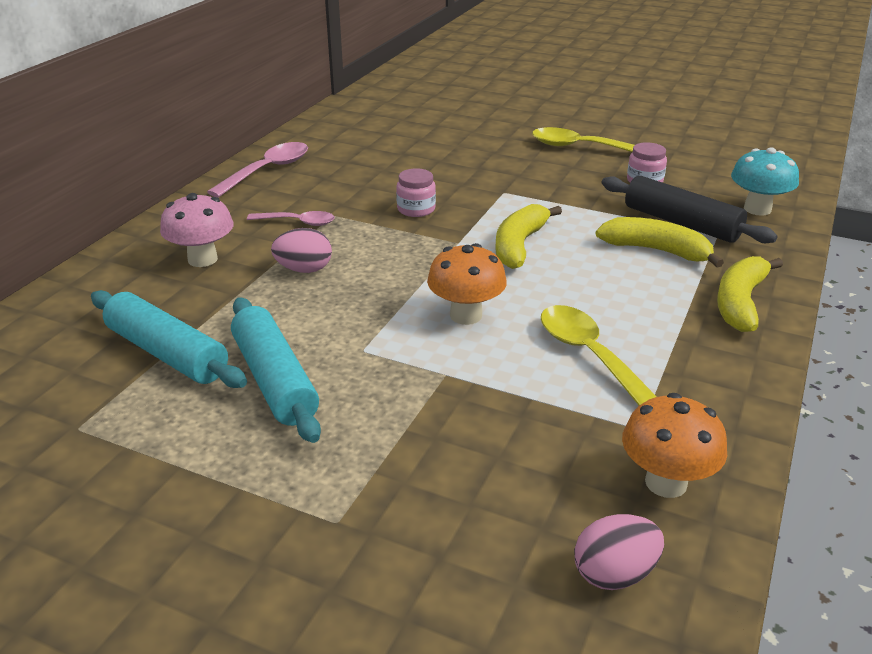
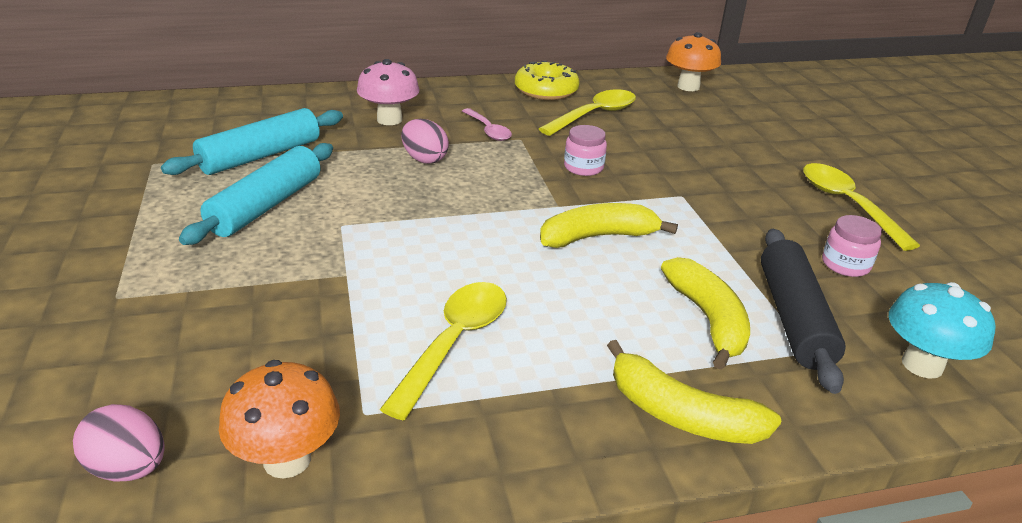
camera: 50 degrees right, 0 degrees up
(167, 353) = (260, 156): turquoise rolling pin -> turquoise rolling pin turned 45 degrees clockwise
(267, 171) = (546, 90): pink spoon -> yellow donut
(341, 170) = (595, 115): none -> yellow spoon
(466, 315) = (445, 252): orange mushroom -> orange mushroom (688, 87)
(740, 302) = (681, 414): yellow banana -> yellow banana turned 135 degrees counterclockwise

